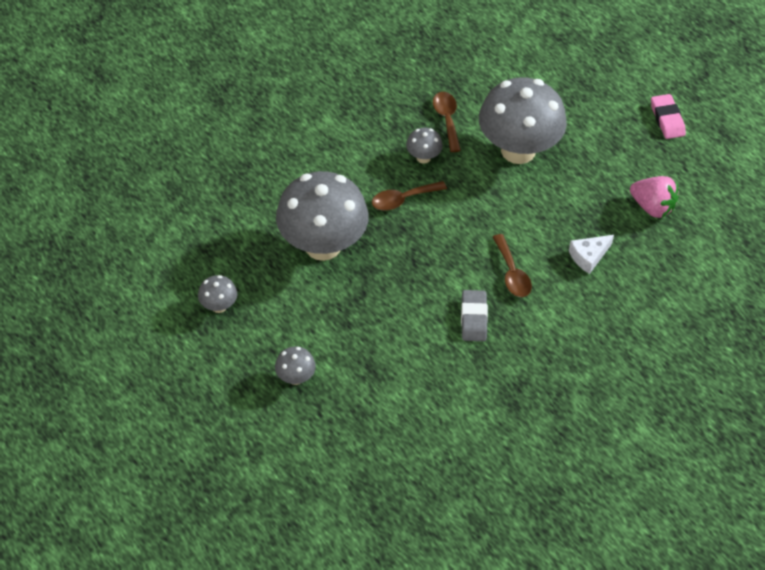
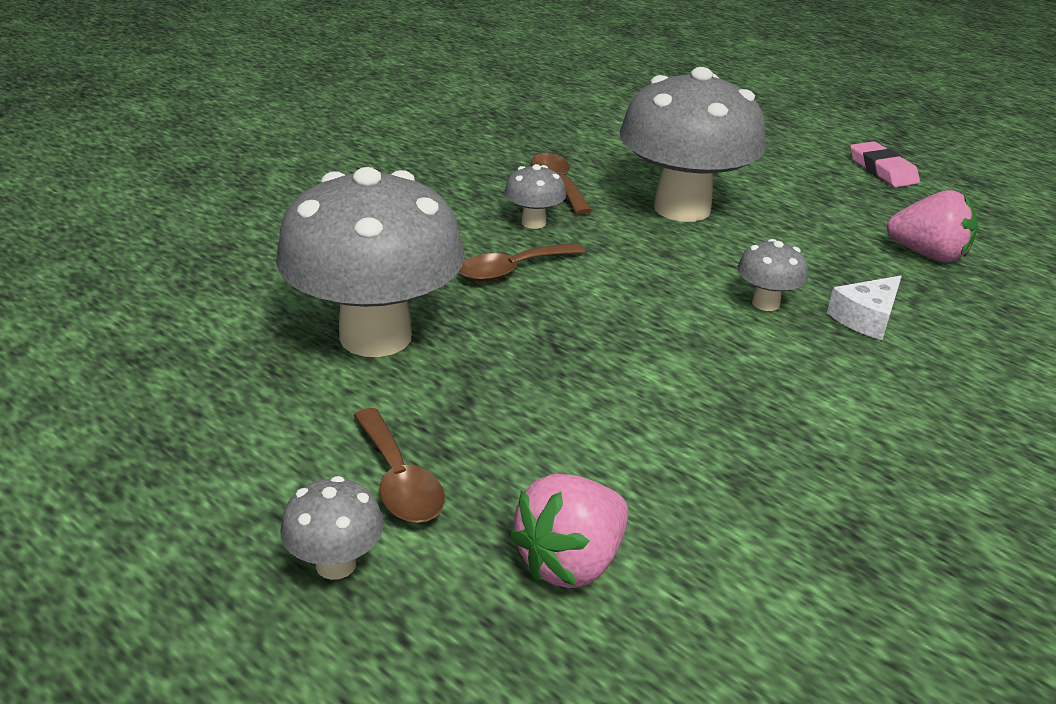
camera: 10 degrees left, 20 degrees down
(219, 306) = (154, 444): grey mushroom -> grey mushroom (765, 303)
(391, 388) = (570, 562): none -> pink strawberry
(474, 318) = (703, 420): grey eraser -> none
(512, 273) = (744, 349): brown spoon -> brown spoon (399, 480)

